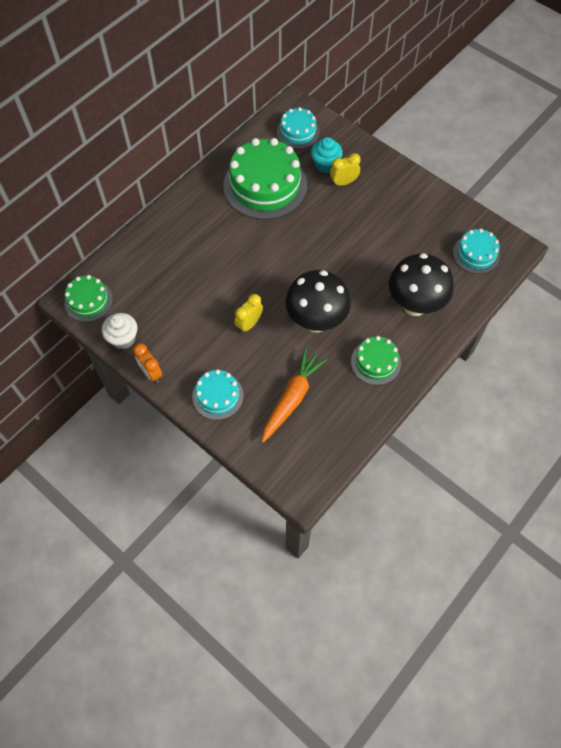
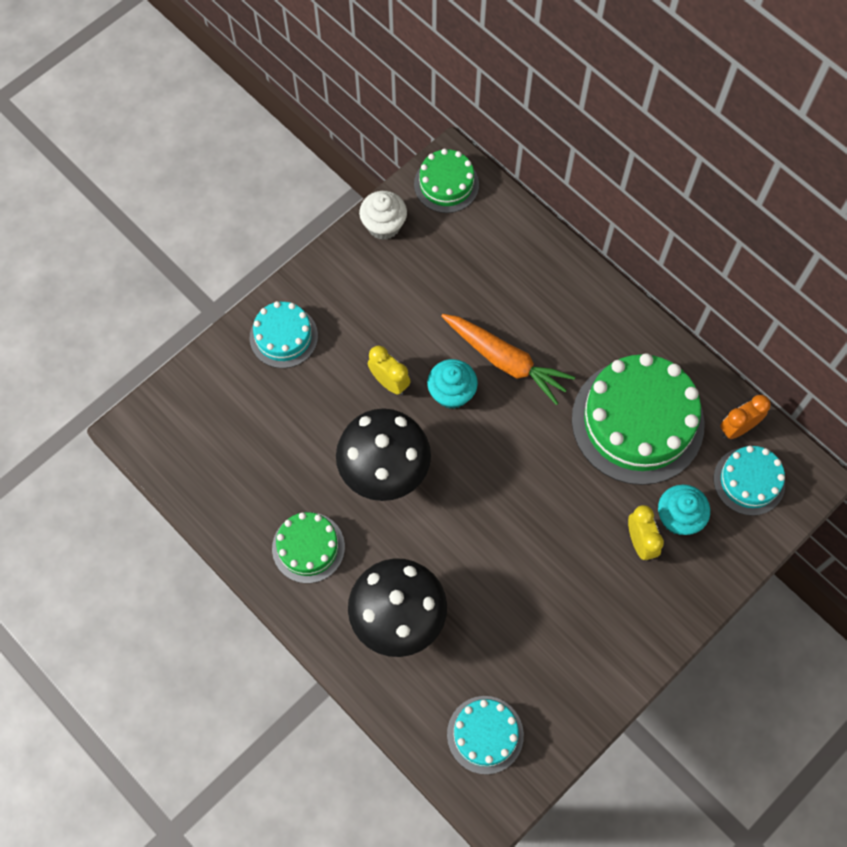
camera: 95 degrees right, 5 degrees up
(151, 373) = (328, 258): orange clock -> orange clock (737, 428)
(254, 286) = (451, 393): none -> turquoise cupcake
(292, 398) = (267, 429): orange carrot -> orange carrot (505, 361)

